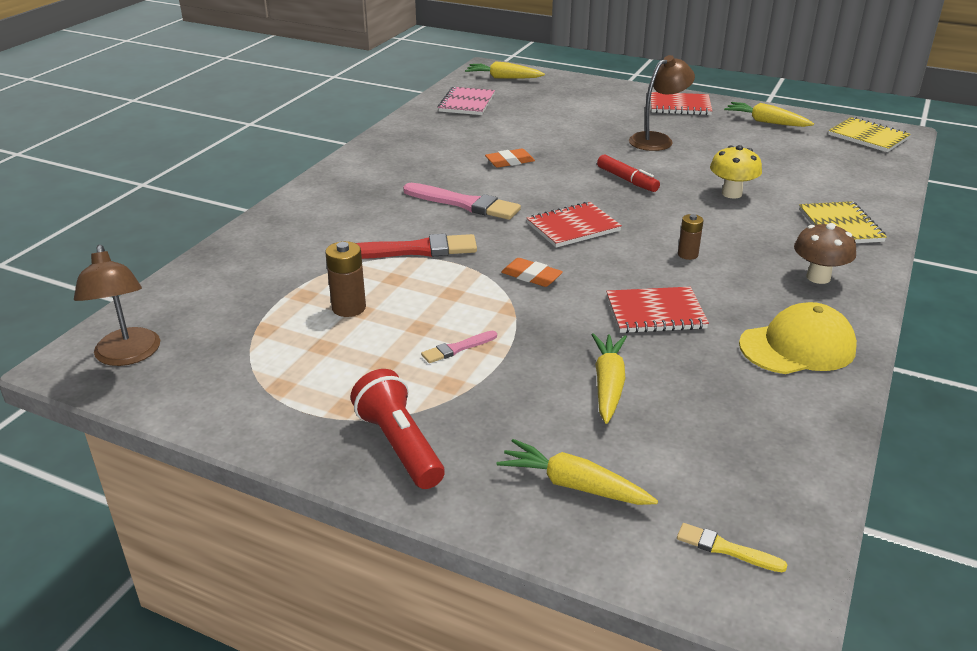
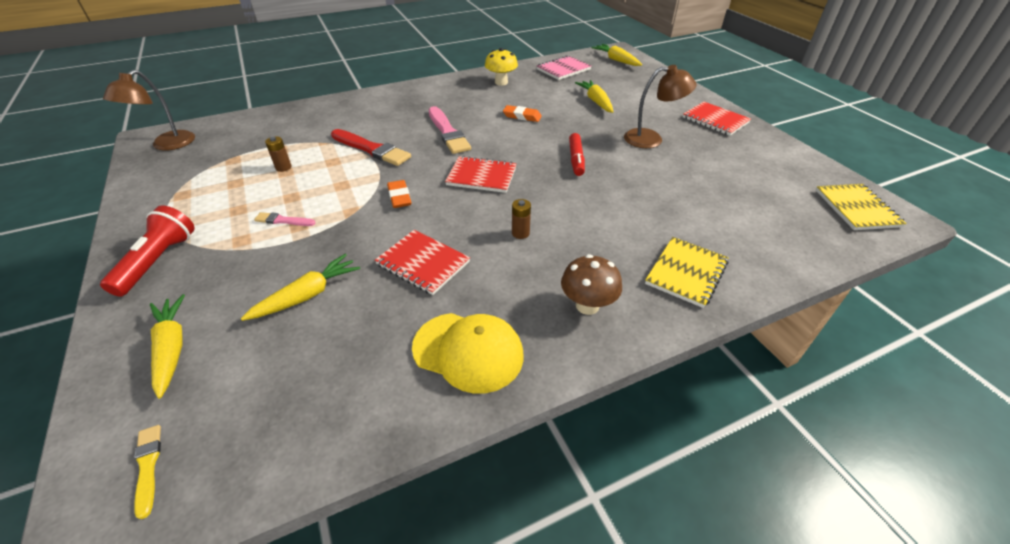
camera: 40 degrees right, 10 degrees up
(349, 308) = (283, 167): brown battery -> brown battery, size x0.66
(731, 193) = (637, 203): yellow mushroom -> yellow mushroom (501, 82)
(766, 122) = (771, 159): yellow carrot -> yellow carrot (596, 102)

